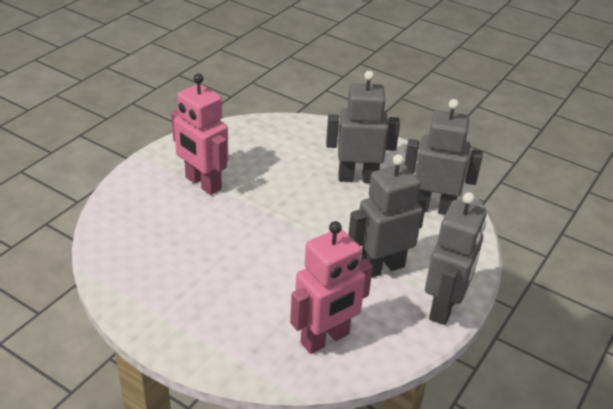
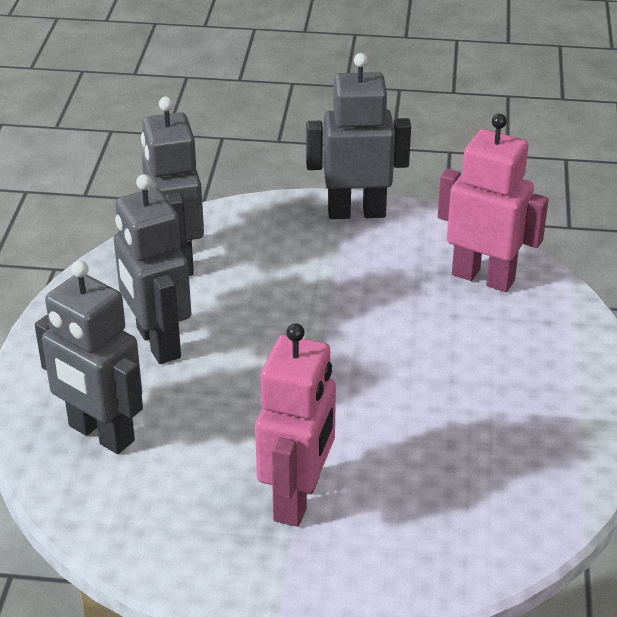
camera: 115 degrees left, 0 degrees up
(381, 267) = (331, 270): grey robot -> grey robot (100, 434)

